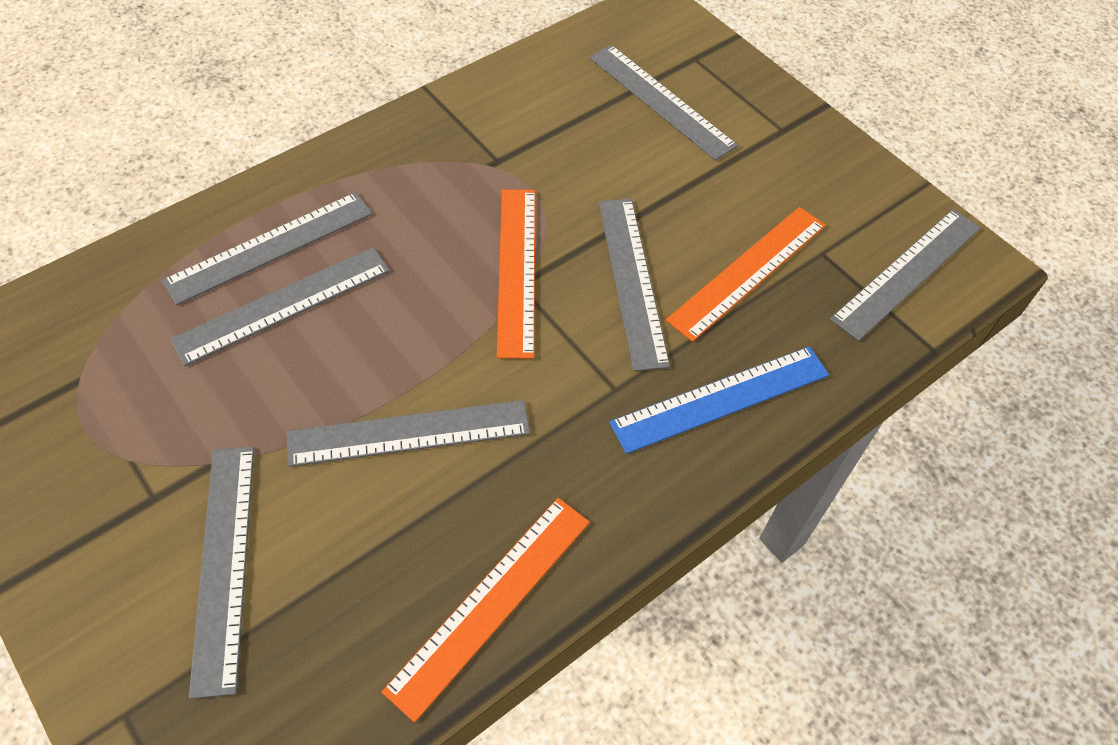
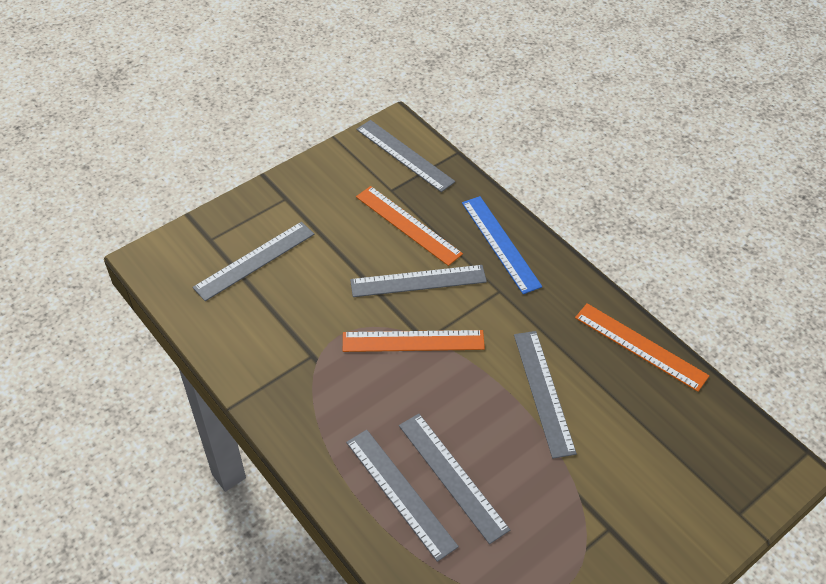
camera: 90 degrees left, 5 degrees down
(224, 564) = (644, 479): grey ruler -> none

